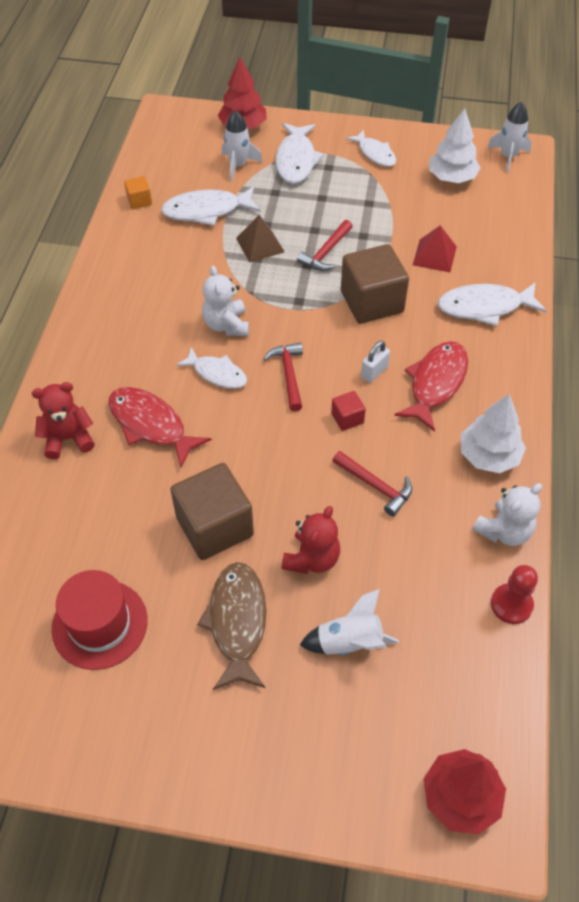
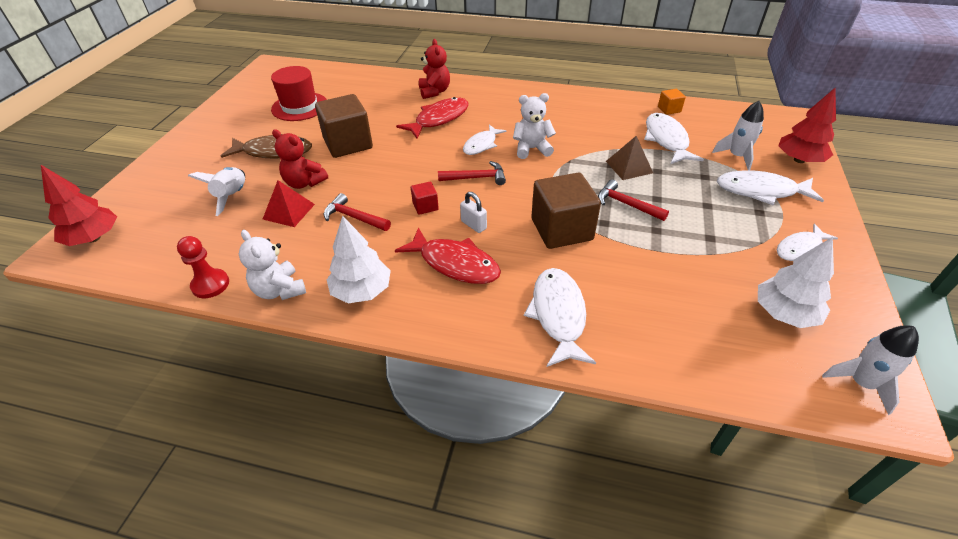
camera: 95 degrees right, 10 degrees down
(376, 486) = (354, 217): red hammer -> red hammer turned 75 degrees clockwise
(434, 255) = (636, 282): red pyramid -> red pyramid (289, 211)

